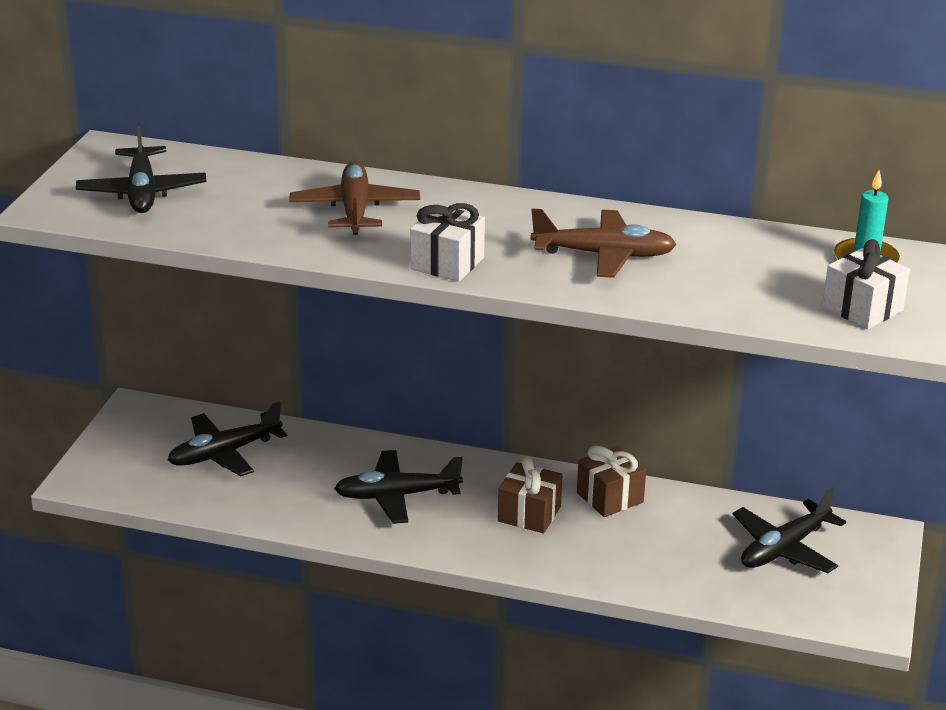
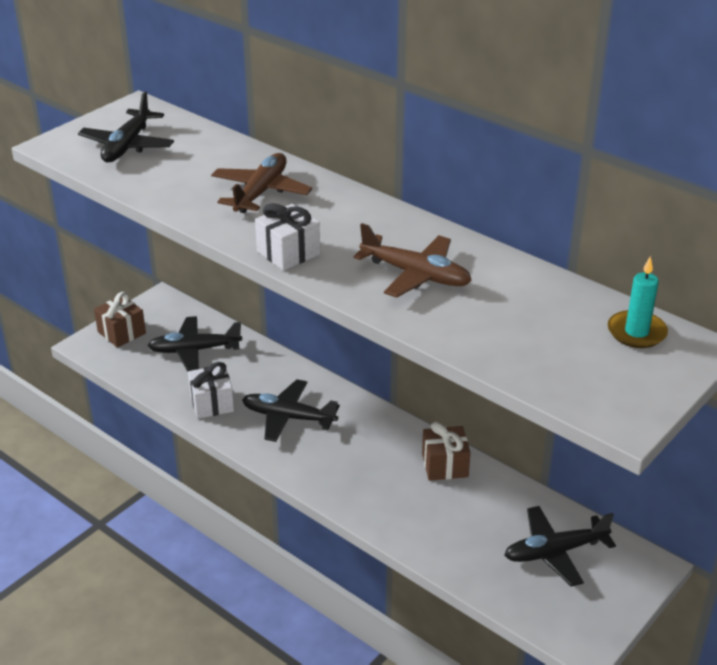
camera: 25 degrees right, 5 degrees up
(529, 514) = (374, 461): brown gift -> brown gift (121, 332)
(862, 309) = (593, 379): white gift -> white gift (212, 403)

